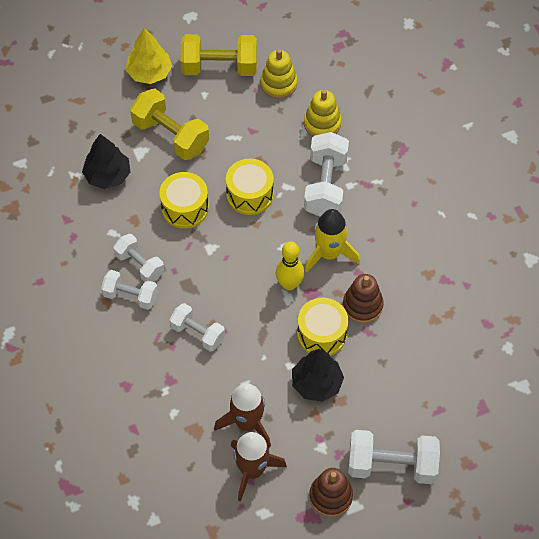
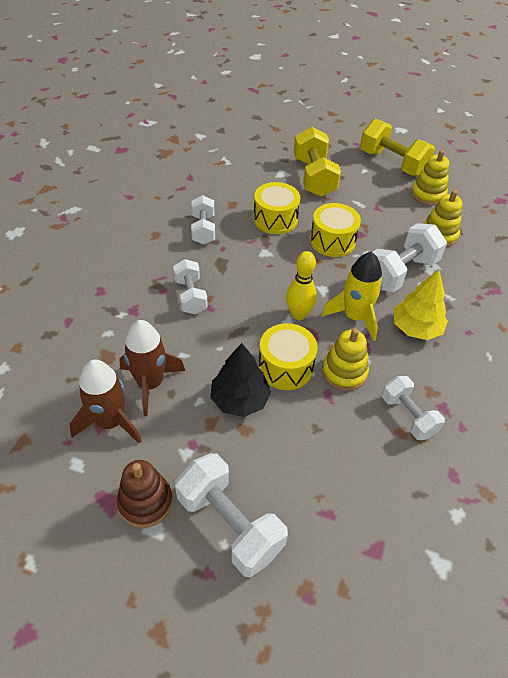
camera: 40 degrees right, 10 degrees down
(108, 175) = (245, 172): black tree -> none
(130, 296) = (174, 242): white dumbbell -> white dumbbell (408, 416)
(149, 73) = (339, 140): yellow tree -> yellow tree (416, 328)
(362, 305) = (344, 372): brown stacking toy -> yellow stacking toy

